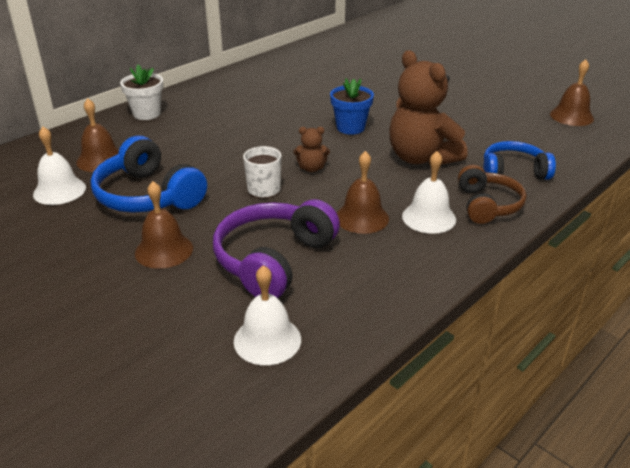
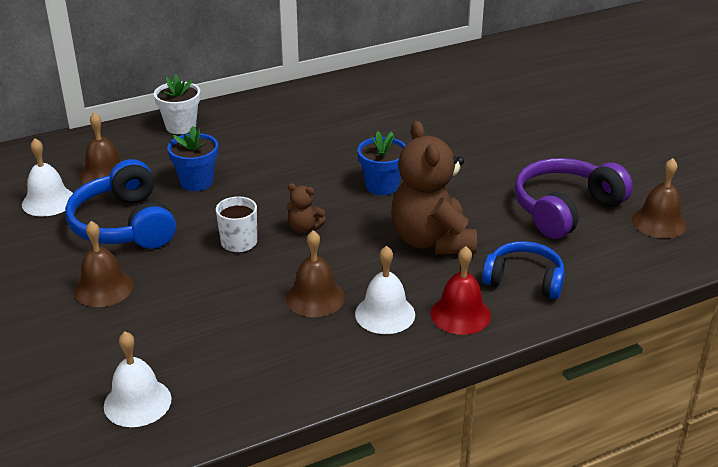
camera: 20 degrees right, 0 degrees up
(191, 151) = (196, 182): none -> blue flower pot
(273, 260) = (196, 323): purple headphones -> purple headphones (565, 209)
(487, 205) = (460, 314): brown headphones -> red bell

